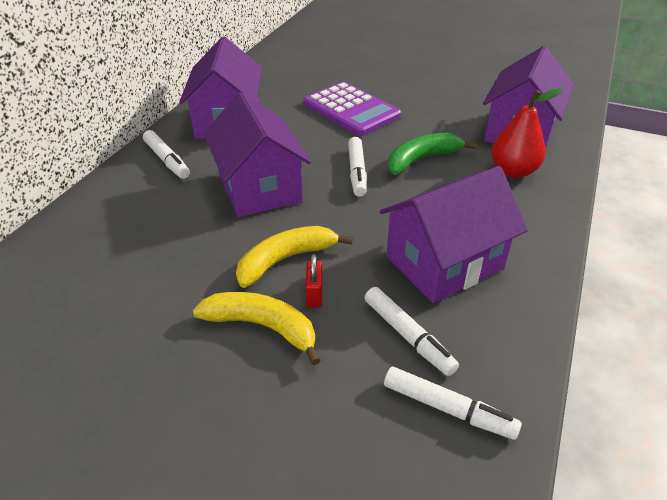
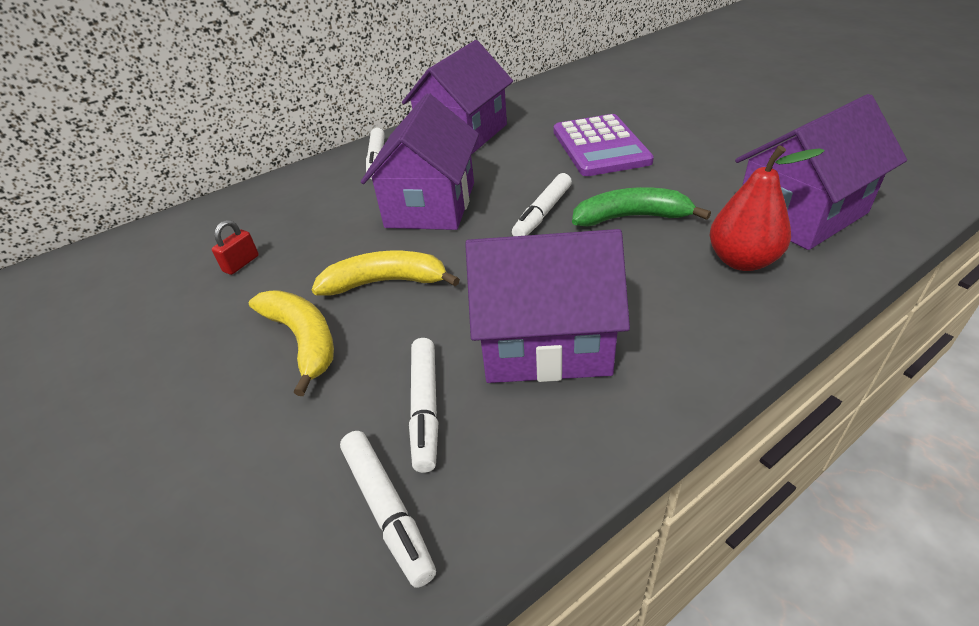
camera: 35 degrees right, 0 degrees up
(314, 294) = (378, 326): red padlock -> red padlock (241, 264)

